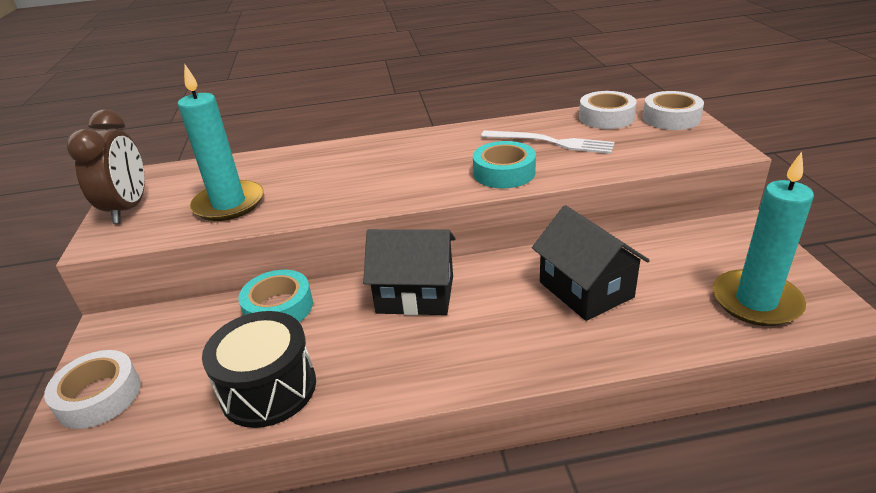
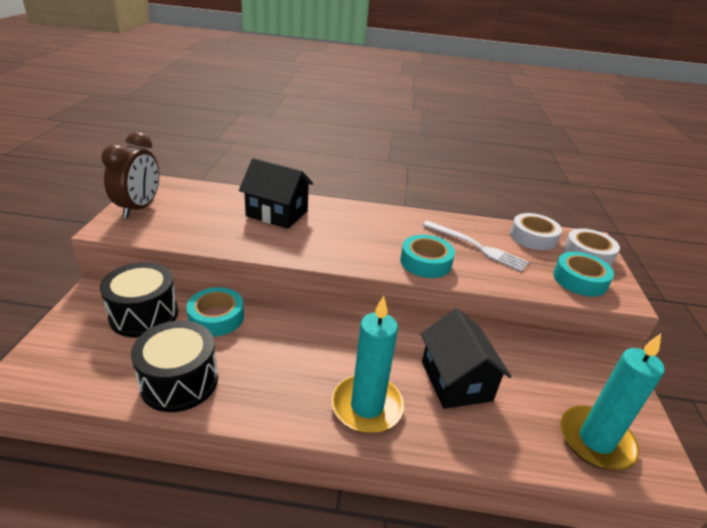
camera: 10 degrees right, 0 degrees up
(99, 396) = (64, 346): white tape -> none
(186, 331) = (144, 315): none -> black drum
(229, 204) = (209, 226): turquoise candle -> turquoise candle (367, 406)
(415, 294) = (320, 340): black house -> black house (277, 213)
(675, 145) = (579, 280): none -> turquoise tape

